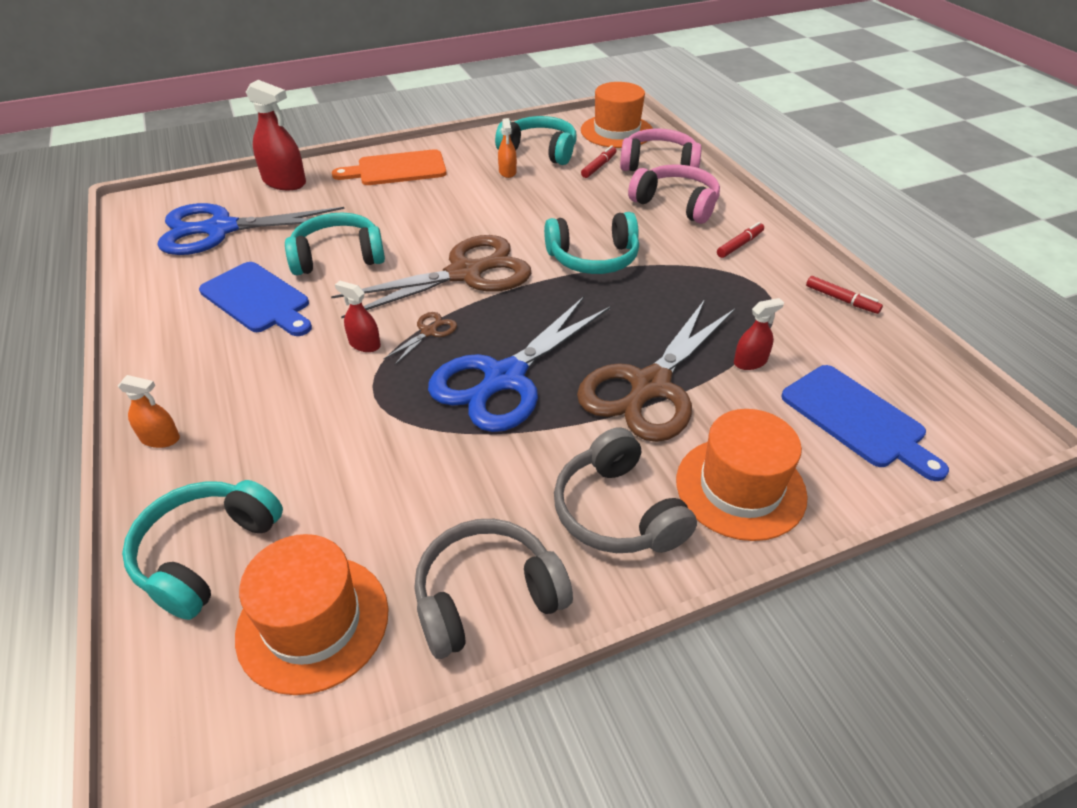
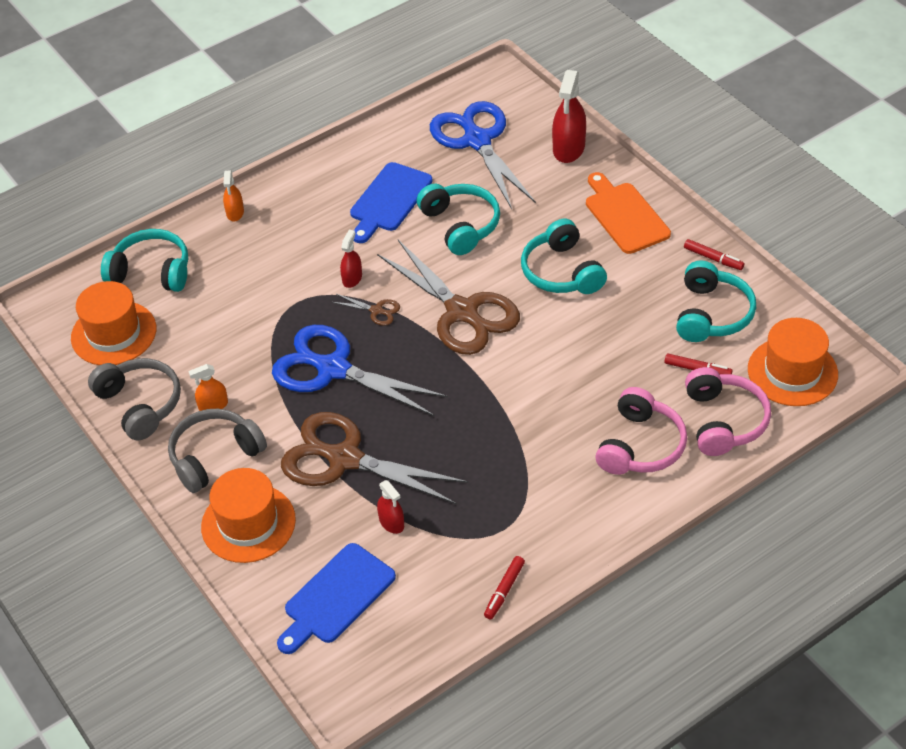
camera: 80 degrees right, 5 degrees up
(507, 172) = (654, 298): orange spray bottle -> orange spray bottle (213, 405)
(593, 258) = (514, 394): turquoise headphones -> turquoise headphones (561, 272)
(739, 245) = (577, 505): red marker -> red marker (713, 258)

